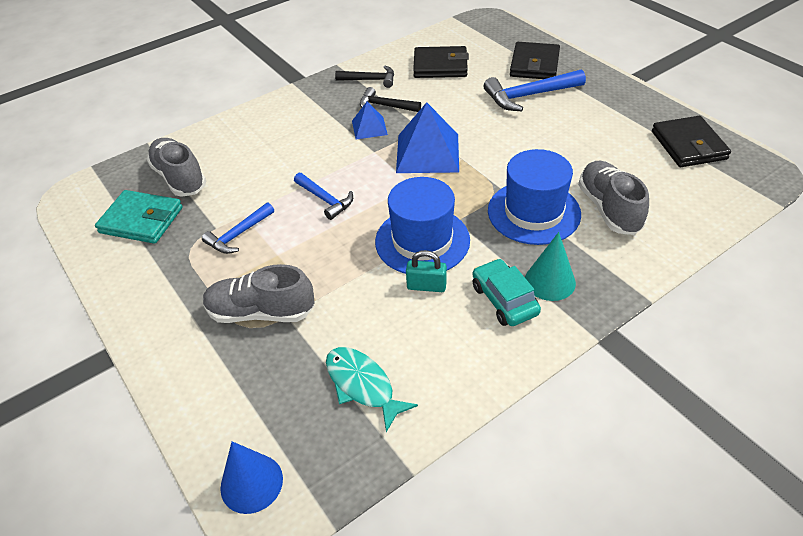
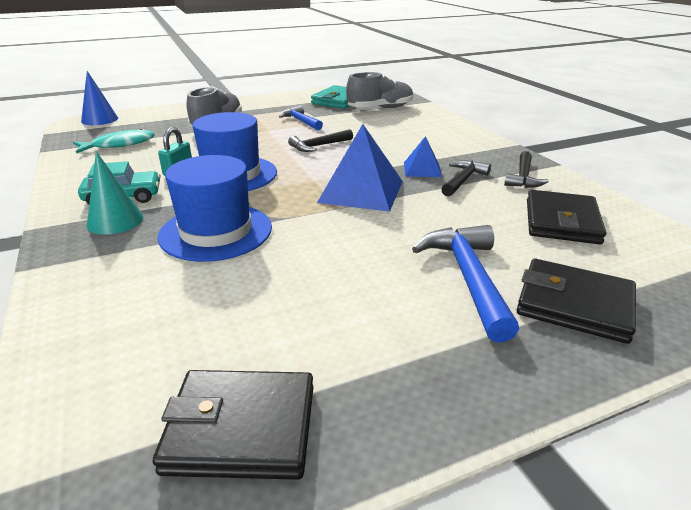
camera: 100 degrees right, 15 degrees down
(325, 200) = (319, 146): blue hammer -> black hammer
(609, 209) = (172, 283): grey shoe -> none

